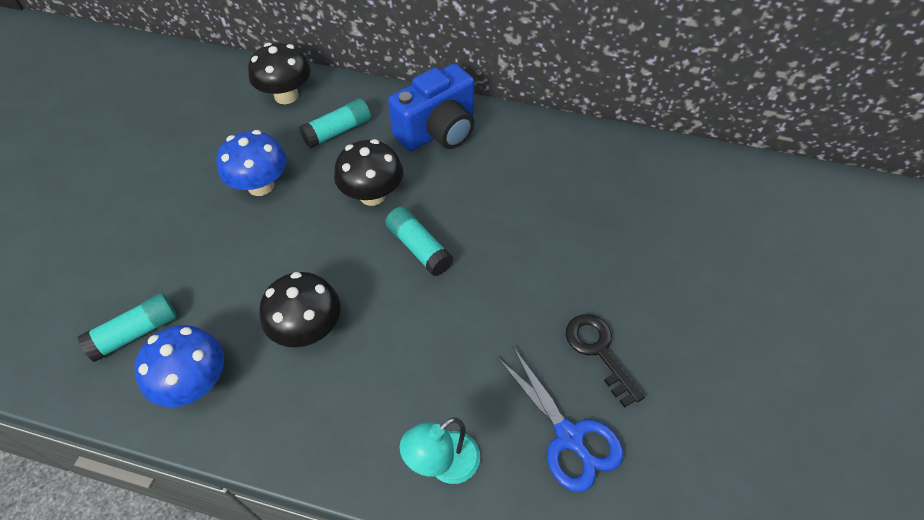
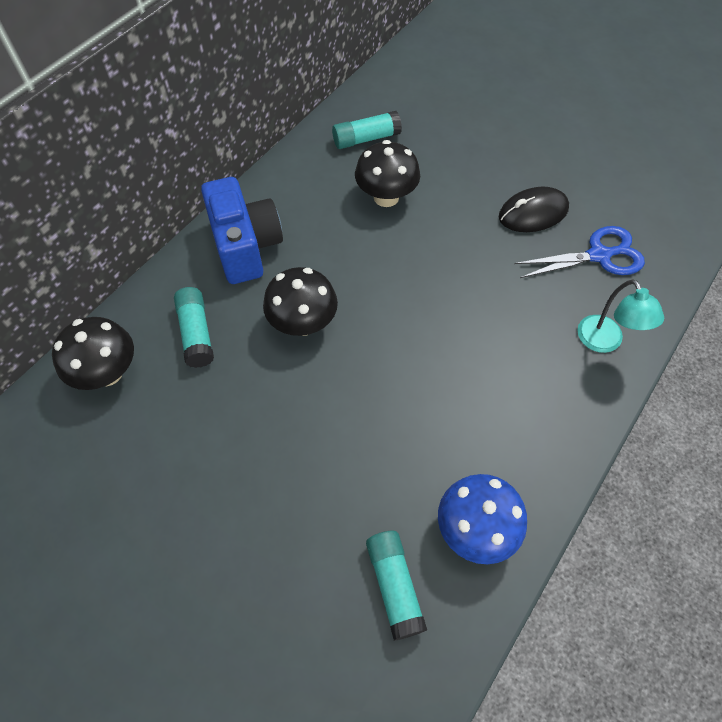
camera: 70 degrees left, 5 degrees up
(261, 185) = (239, 425): blue mushroom -> none
(308, 329) = (445, 415): black mushroom -> black mushroom (386, 197)
(419, 248) = (385, 302): turquoise glue stick -> turquoise glue stick (366, 139)
(599, 351) = (533, 213): black key -> black mouse

